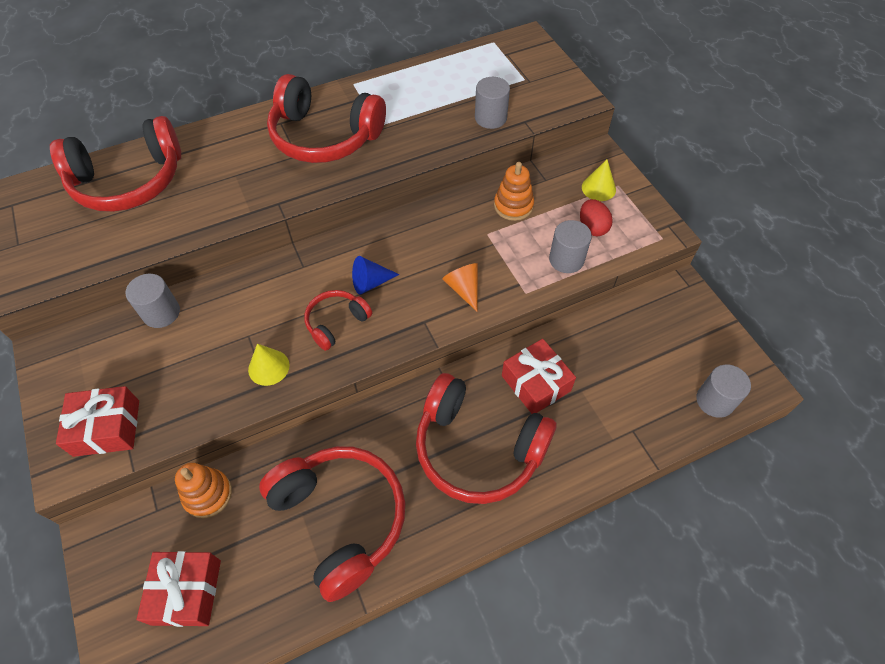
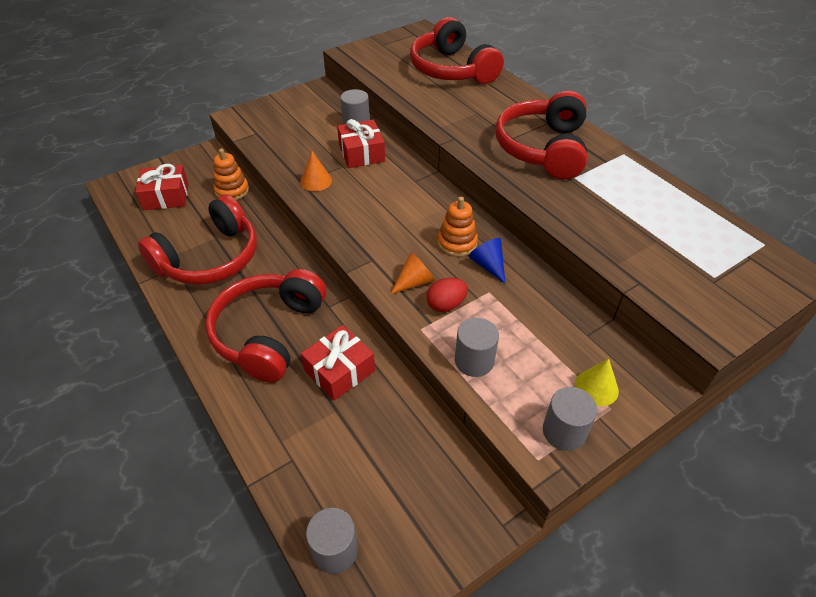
camera: 80 degrees right, 10 degrees down
(107, 428) = (264, 124): red gift -> red gift (361, 153)
(268, 367) = (316, 181): yellow cone -> orange cone
(336, 323) = (362, 208): red headphones -> none
(370, 282) = (407, 221): blue cone -> blue cone (488, 265)
(490, 118) = (629, 254): grey cylinder -> grey cylinder (564, 431)
(513, 206) = (535, 309): orange stacking toy -> orange stacking toy (457, 243)
(592, 227) = (529, 383): red egg -> red egg (446, 305)

